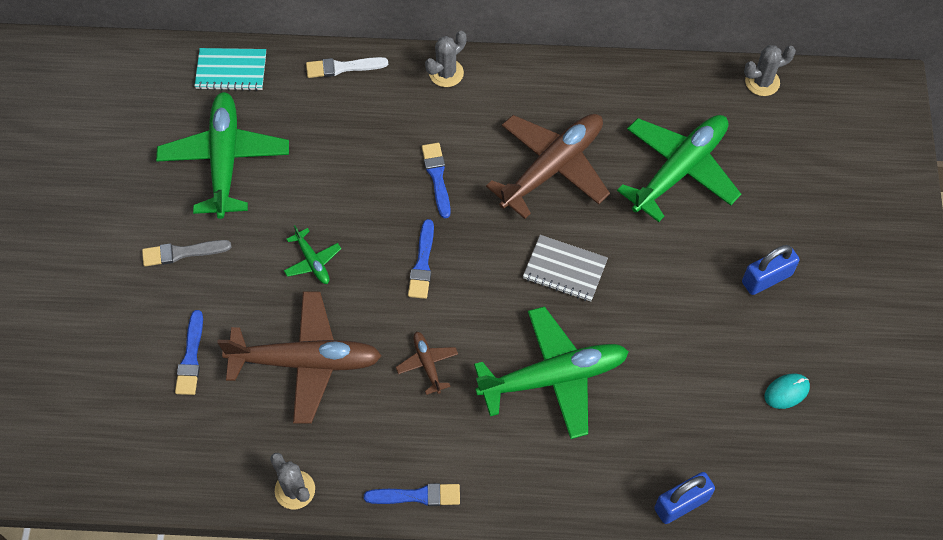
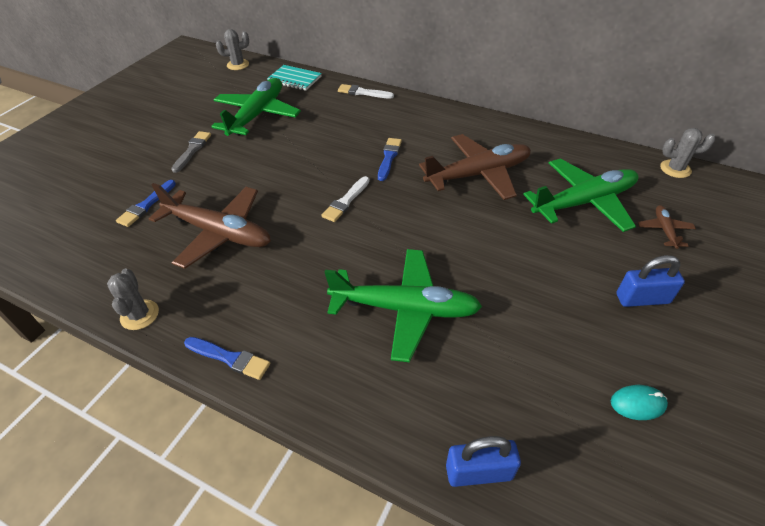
camera: 25 degrees right, 15 degrees down
(182, 253) = (192, 150): grey brush -> grey brush turned 90 degrees clockwise
(312, 261) = (270, 178): green plane -> none
(422, 263) = (346, 201): blue brush -> white brush
(427, 364) = (306, 264): brown plane -> brown plane (664, 230)
(446, 73) = (429, 110): grey cactus -> grey cactus (238, 65)
(565, 269) = (455, 237): grey notebook -> none

